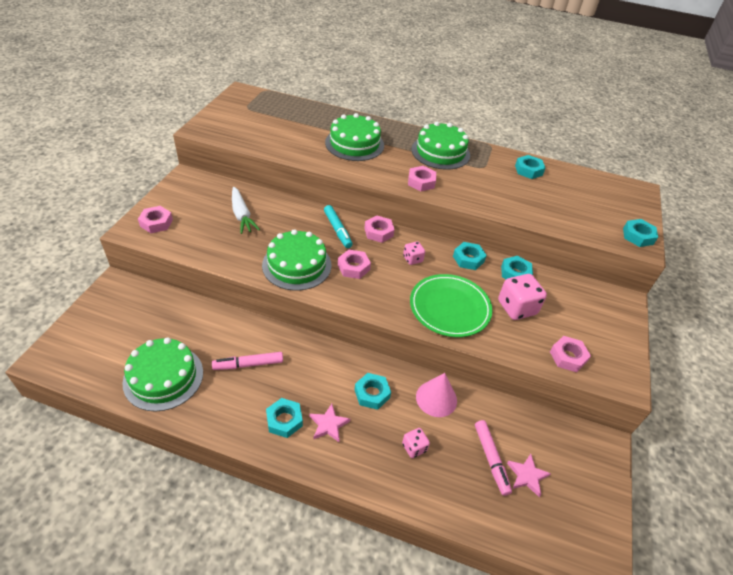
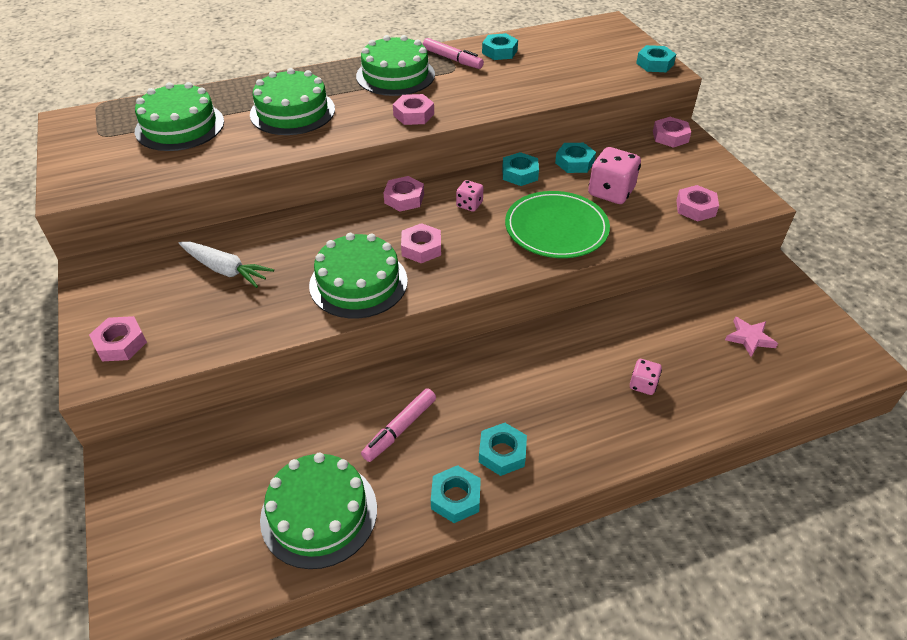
camera: 35 degrees left, 0 degrees up
(288, 122) = (180, 126): none -> green cake
(328, 425) = (548, 424): pink star -> none
(337, 230) = (358, 221): turquoise marker -> none
(372, 394) = (553, 366): turquoise nut -> turquoise nut (455, 498)
(436, 398) = (612, 328): pink cone -> none
(491, 459) = (710, 346): pink marker -> pink marker (452, 59)
(611, 297) = (670, 136): none -> pink nut

